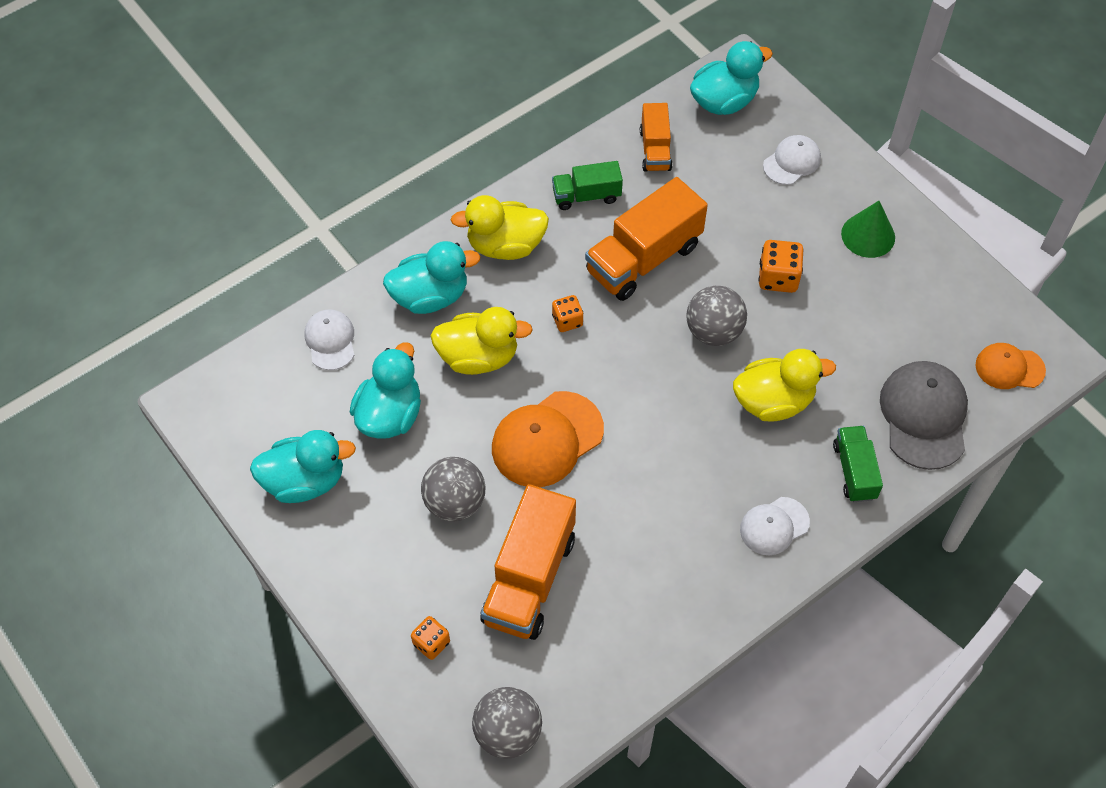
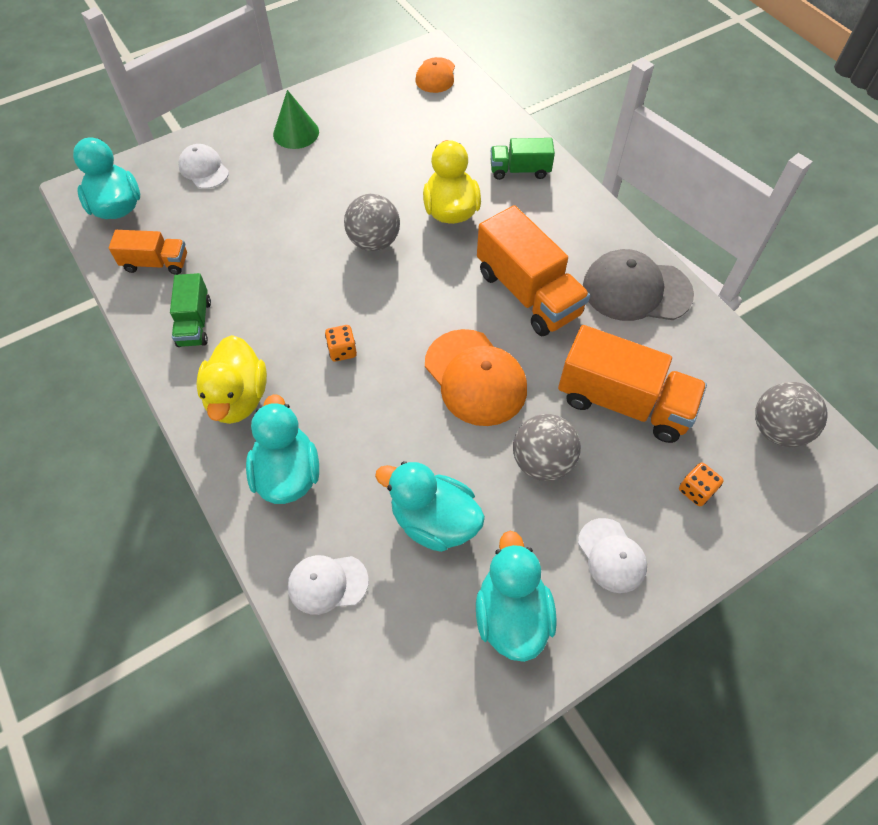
camera: 85 degrees left, 0 degrees up
(478, 357) = (373, 431): yellow duck -> none
(643, 258) = (283, 284): orange truck -> orange truck (528, 293)
(774, 526) = (568, 224): white cap -> white cap (611, 555)
(778, 277) = (326, 193): orange dice -> none
(924, 416) = (473, 125): grey cap -> grey cap (636, 290)

